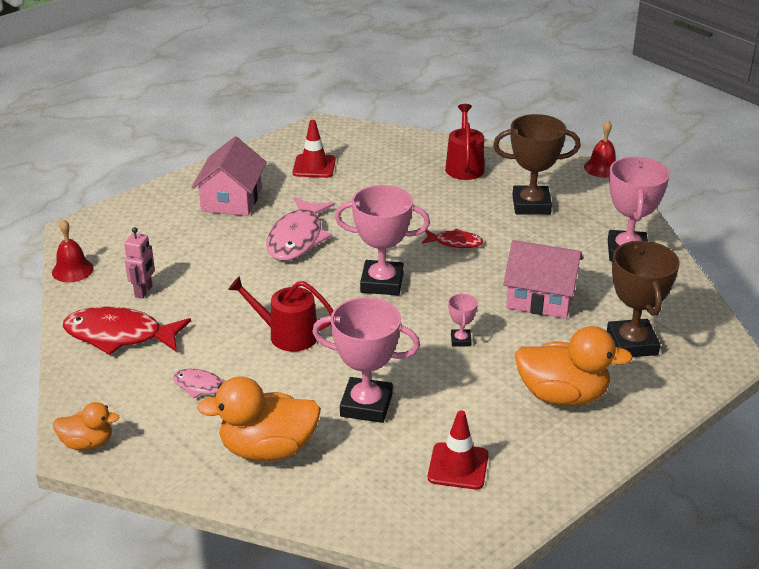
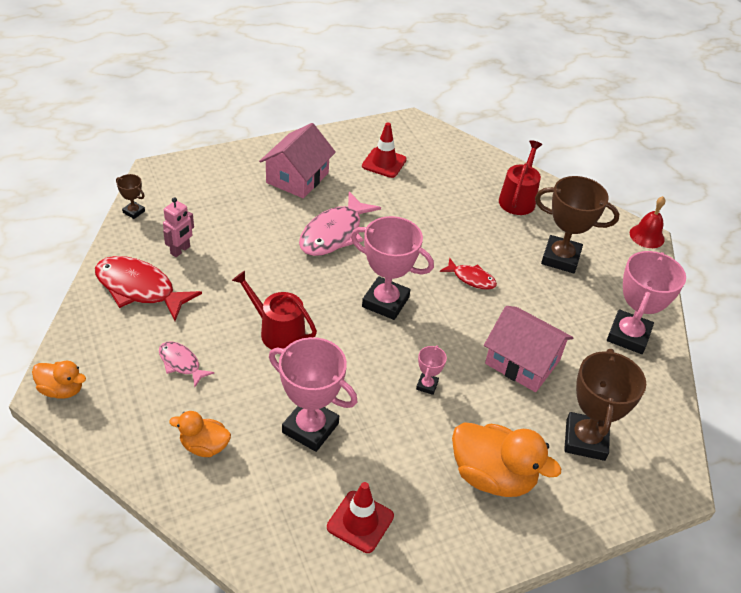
camera: 15 degrees right, 10 degrees up
(72, 270) = (134, 212): red bell -> brown trophy
(268, 449) = (204, 446): orange duck -> orange duck, size x0.57

